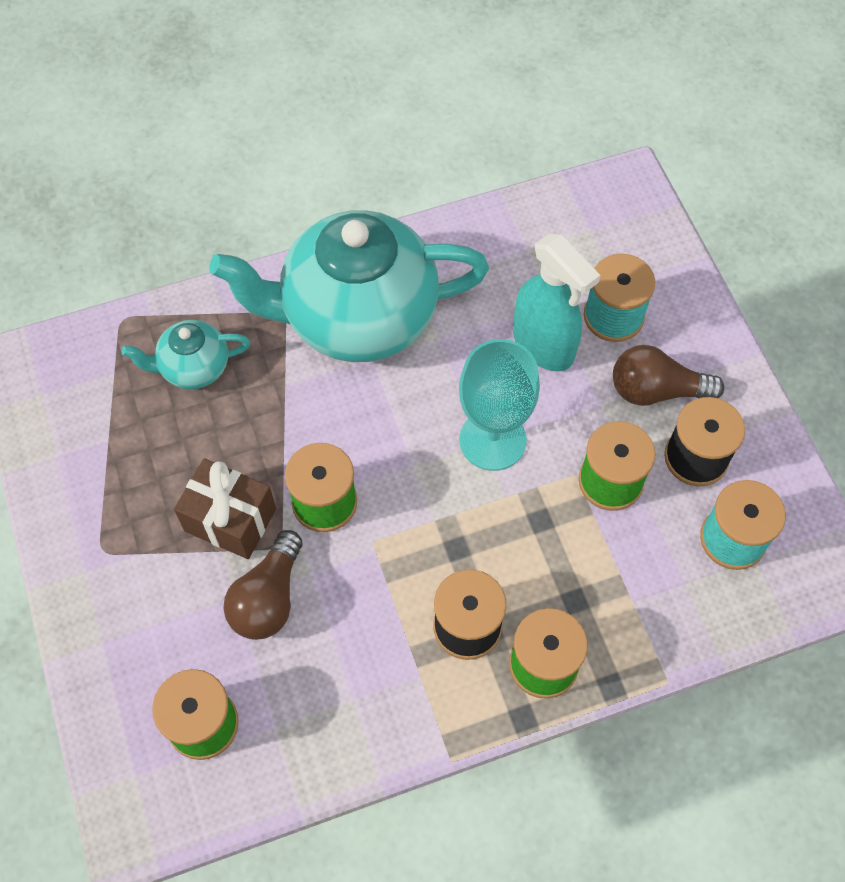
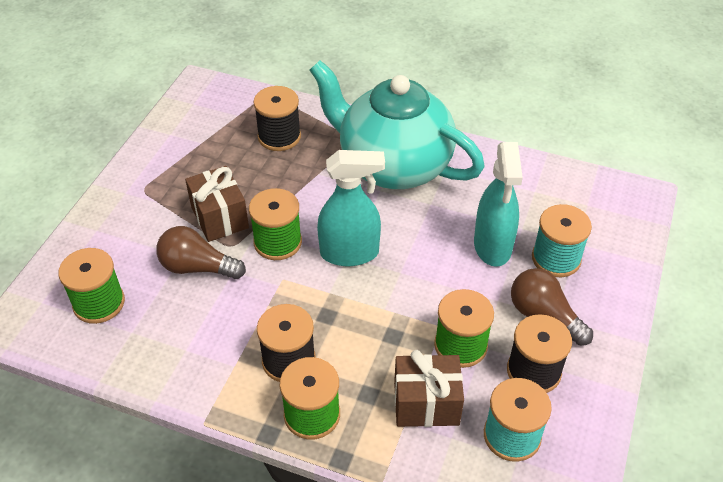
camera: 40 degrees right, 15 degrees down
(194, 367) = (279, 137): turquoise teapot -> black spool
(268, 598) = (198, 267): brown light bulb -> brown light bulb turned 45 degrees clockwise
(412, 458) = (350, 253): none -> turquoise spray bottle
(492, 440) = (408, 274): turquoise goblet -> none
(634, 567) = (426, 403): none -> brown gift

